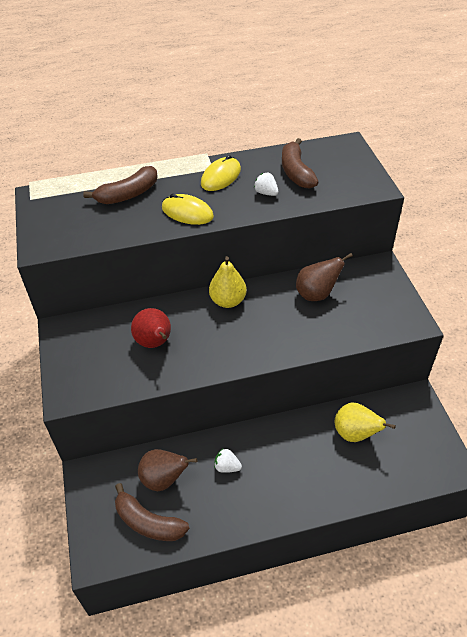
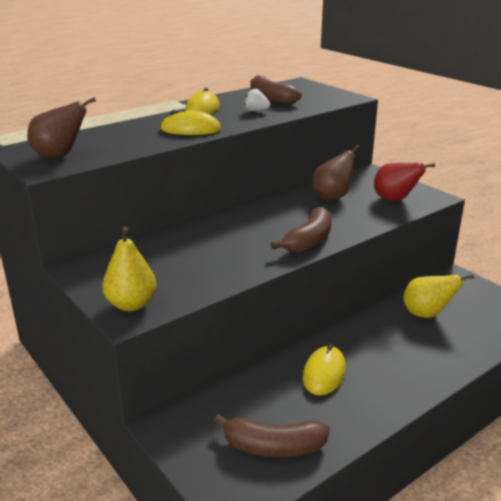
camera: 25 degrees left, 20 degrees down
(128, 194) = (116, 128): brown banana -> brown banana (309, 240)
(155, 343) = (199, 257): red pear -> red pear (395, 200)
(164, 479) = (263, 404): brown pear -> brown pear (59, 156)
(227, 467) = (324, 373): white strawberry -> yellow mouse
(228, 301) = (251, 216): yellow pear -> yellow pear (131, 304)

